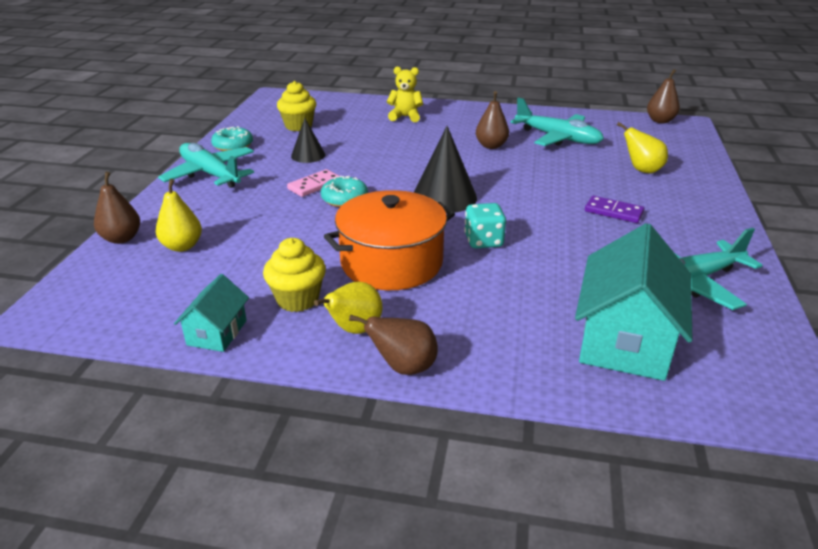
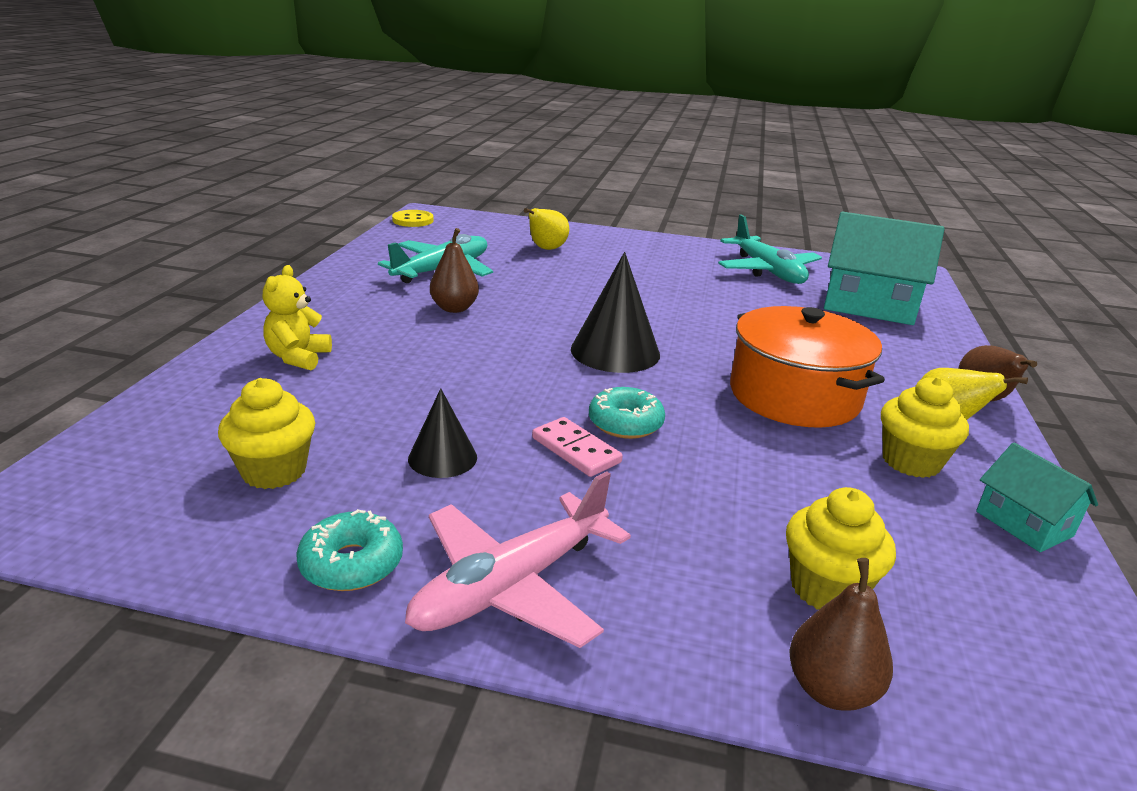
camera: 90 degrees left, 5 degrees down
(182, 246) = (826, 588): yellow pear -> yellow cupcake
(210, 174) = (511, 586): turquoise plane -> pink plane
(217, 332) = (1024, 524): turquoise house -> turquoise house turned 45 degrees clockwise
(483, 241) = (725, 340): turquoise dice -> none
(613, 212) = (645, 275): purple domino -> none
(660, 121) = (413, 220): brown pear -> yellow button

